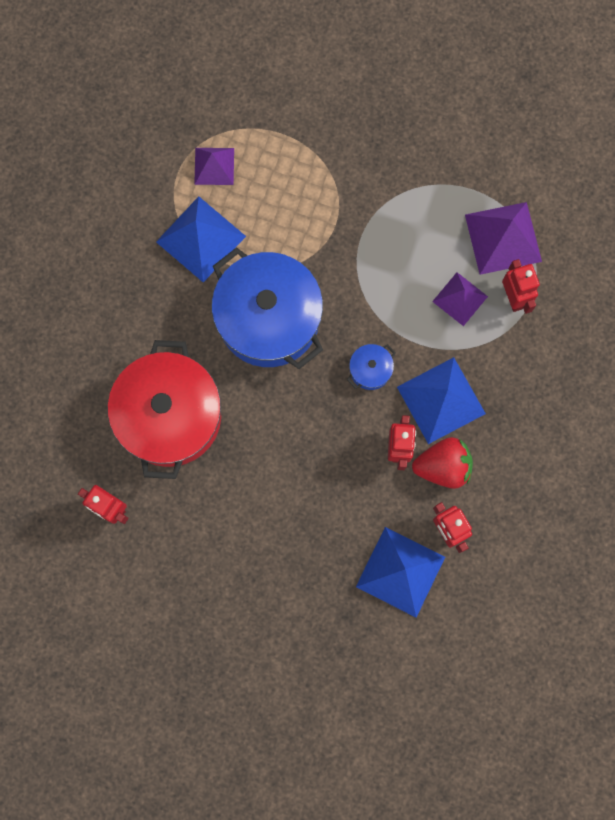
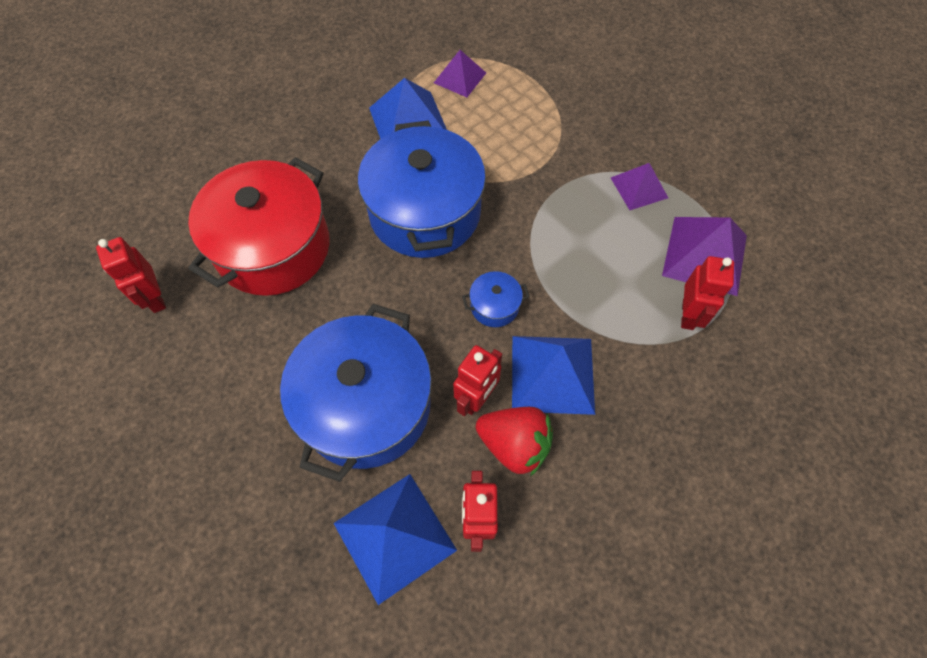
camera: 30 degrees right, 15 degrees down
(325, 498) = (366, 405): none -> blue pot
(460, 299) = (628, 287): purple pyramid -> purple pyramid (639, 187)

